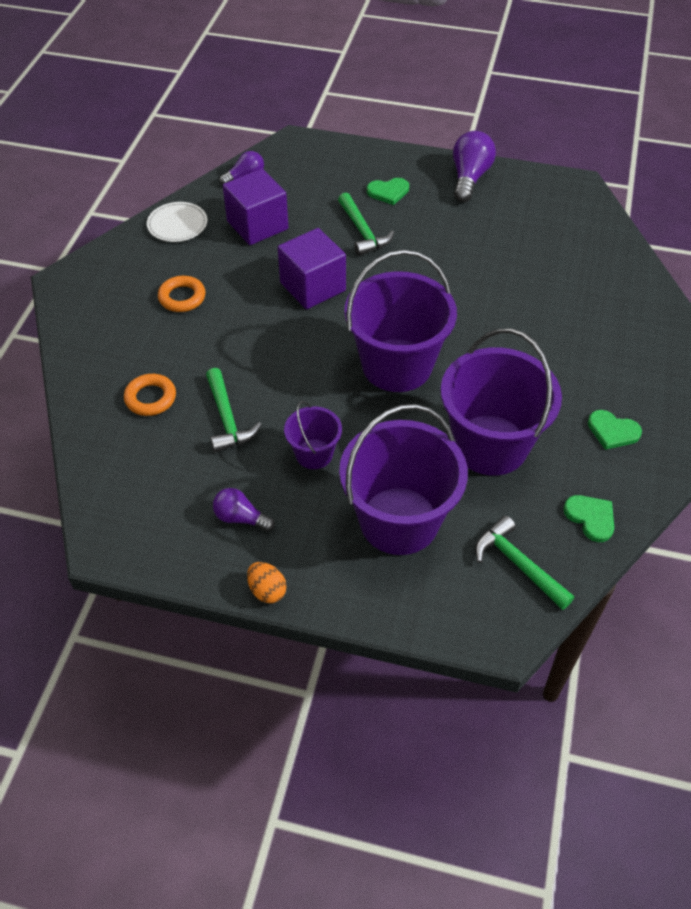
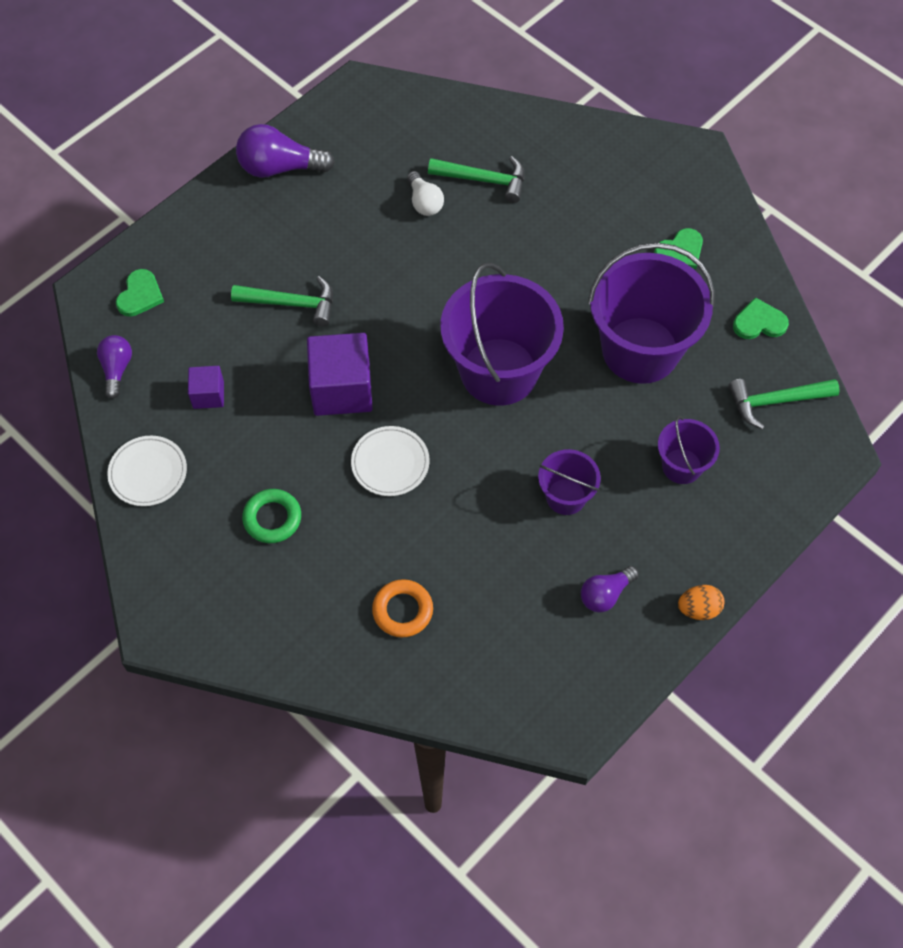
camera: 60 degrees left, 10 degrees up
(182, 297) = (272, 518): orange ring -> green ring
(227, 418) = (475, 551): green hammer -> green hammer (483, 180)
(257, 225) = (208, 395): purple cube -> purple cube, size x0.53
(270, 338) = (390, 463): none -> white plate
(388, 192) = (246, 249): green heart -> green heart (140, 295)
(399, 520) = (682, 466): purple bucket -> purple bucket, size x0.50
(469, 178) = (279, 168): purple light bulb -> purple light bulb turned 45 degrees counterclockwise
(511, 260) = (424, 202): none -> white light bulb

